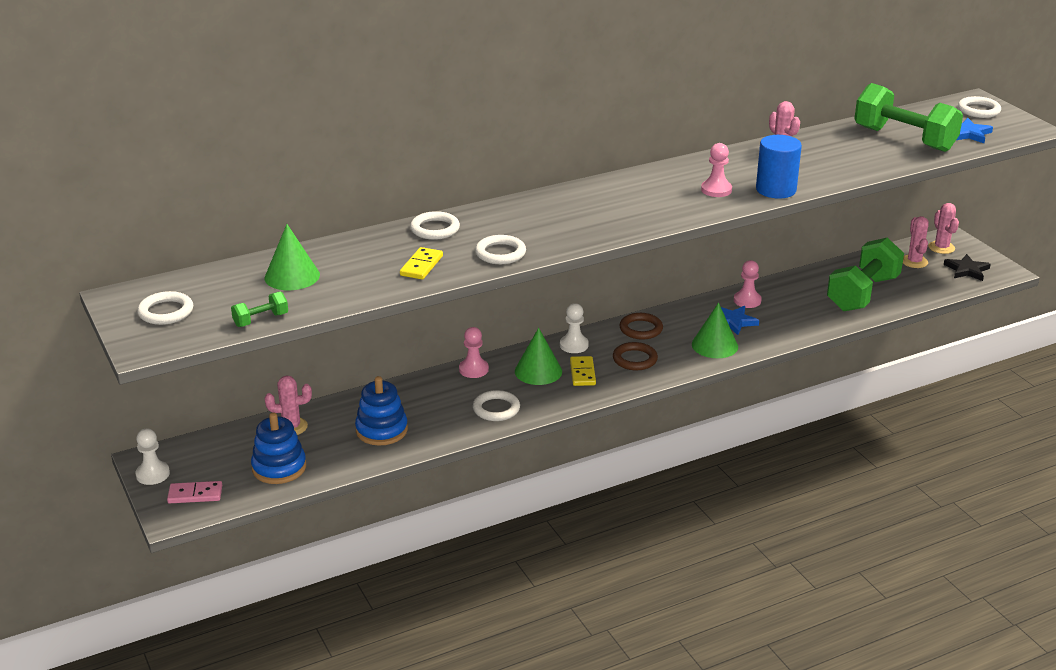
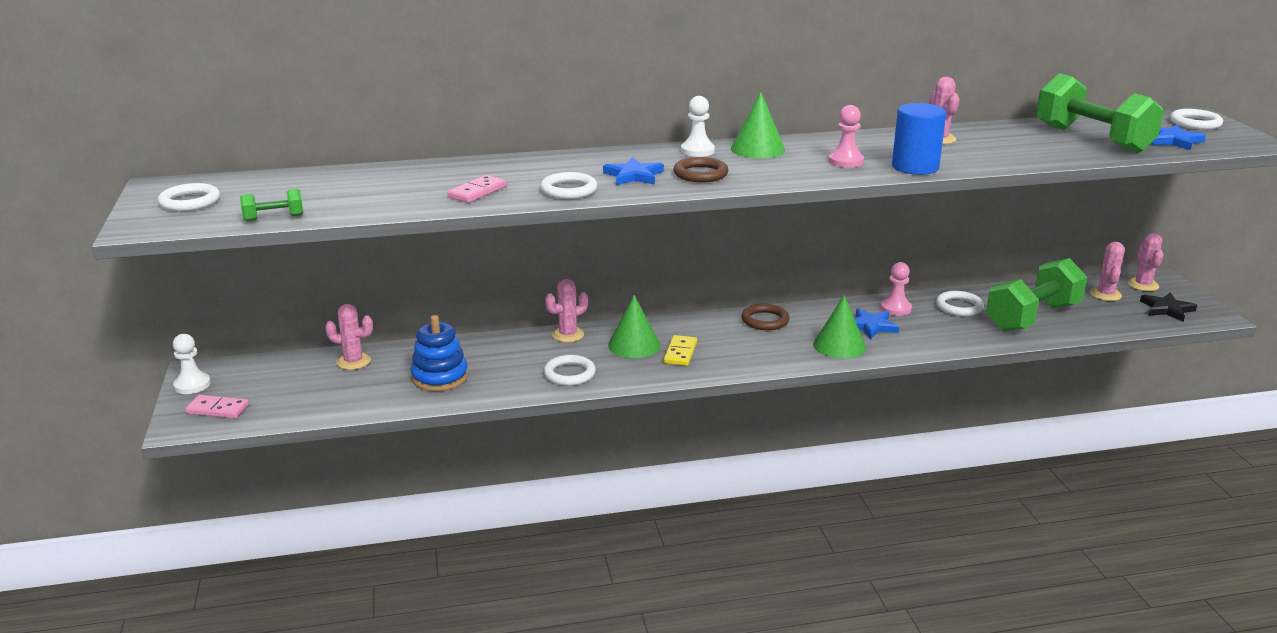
camera: 15 degrees right, 5 degrees down
(279, 468) = (315, 397): blue stacking toy -> none
(292, 276) = (339, 187): green cone -> green cone (757, 149)
(421, 266) = (477, 192): yellow domino -> pink domino
(435, 229) = (517, 165): white ring -> white ring (959, 307)
(473, 369) = (568, 335): pink pawn -> pink cactus
(546, 229) = (634, 175): none -> blue star
(574, 345) = (685, 326): white pawn -> white pawn (697, 151)
(635, 359) = (744, 347): brown ring -> brown ring (700, 174)

